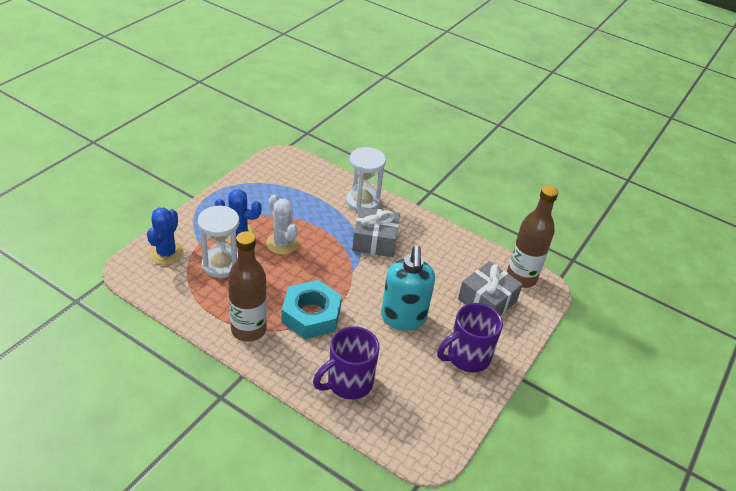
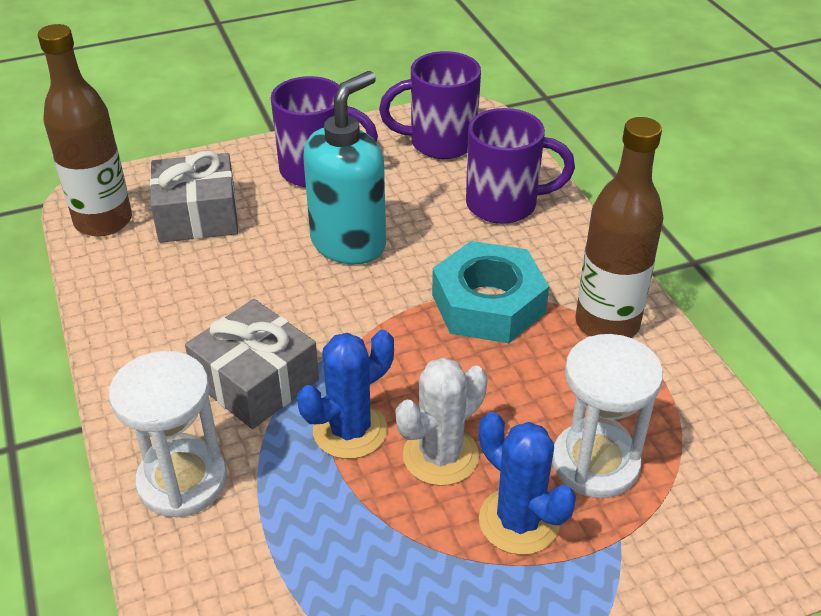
camera: 140 degrees left, 0 degrees up
(166, 253) = (705, 543): blue cactus -> blue cactus (350, 430)
(282, 243) = (440, 456): white cactus -> white cactus turned 45 degrees clockwise
(423, 416) = (440, 143): none -> purple mug

